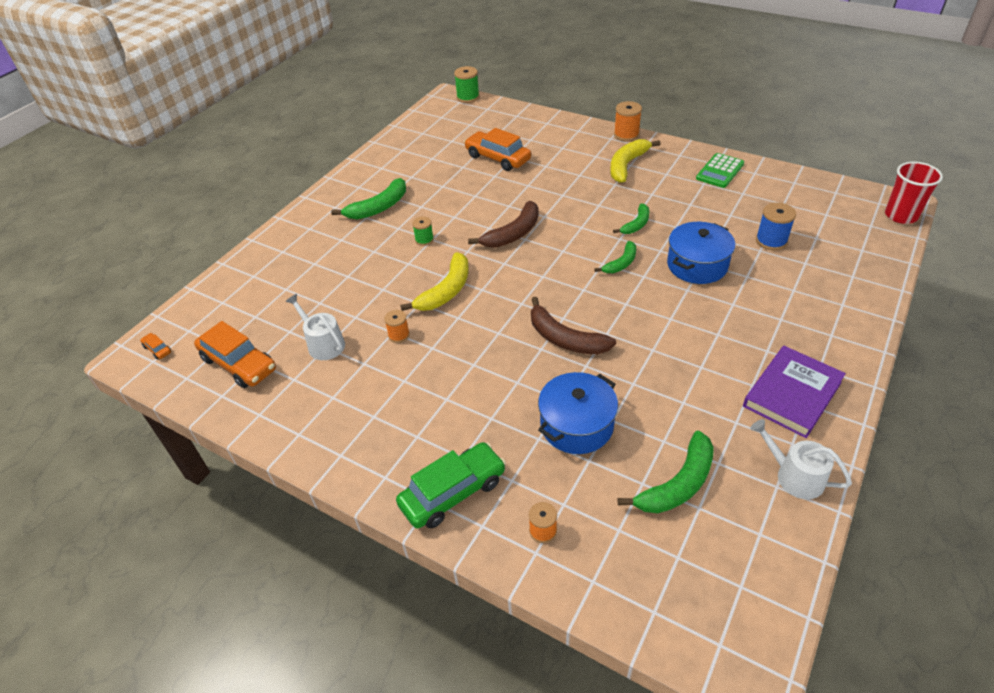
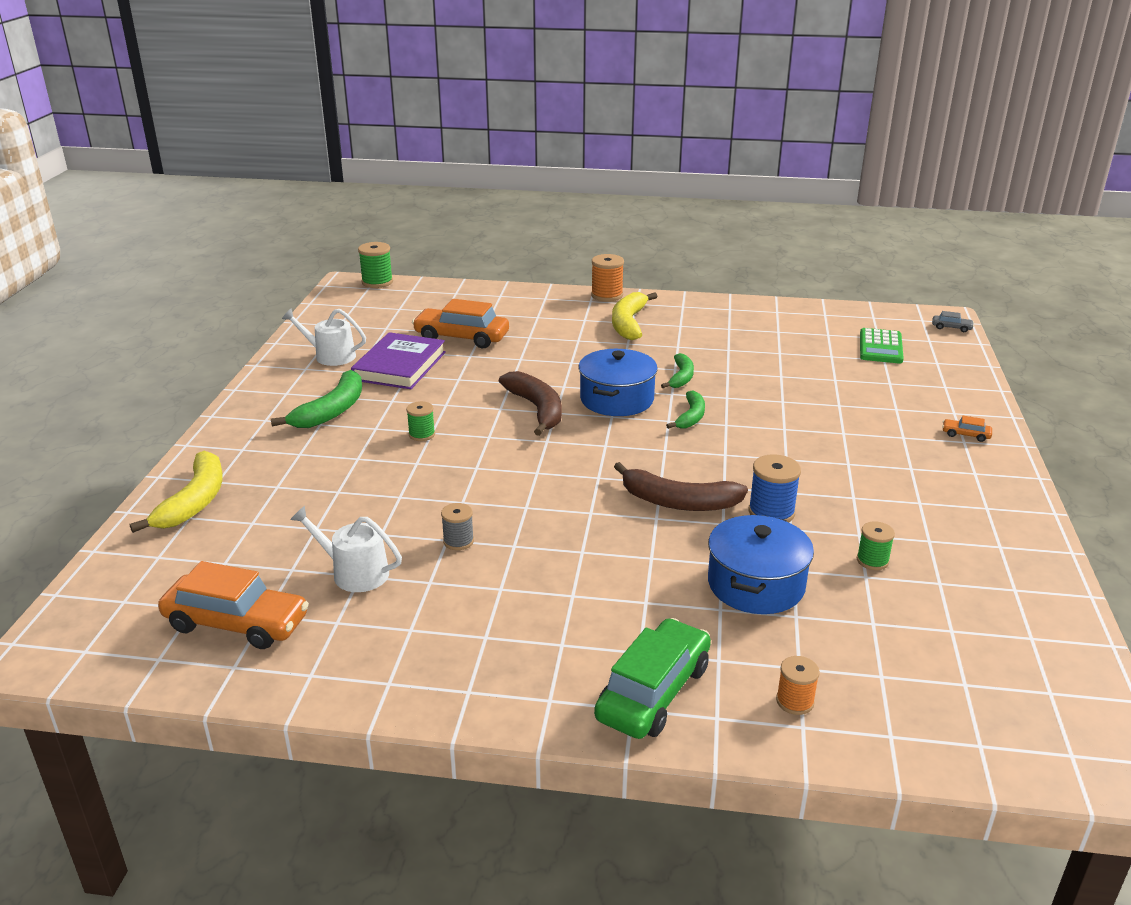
camera: 25 degrees left, 15 degrees down
(157, 349) = (84, 635): orange car -> orange car (965, 435)
(399, 335) = (458, 541): orange spool -> grey spool
(446, 291) = (490, 482): yellow banana -> yellow banana (194, 501)
(513, 233) = (537, 409): brown banana -> brown banana turned 45 degrees counterclockwise
(678, 428) = (872, 561): none -> green spool
(678, 484) = (912, 613): green banana -> none
(697, 265) = (778, 404): blue pot -> blue pot (617, 399)
(719, 171) = (738, 315): green calculator -> green calculator (880, 347)
(771, 241) = (840, 369): blue spool -> blue spool (771, 512)
(792, 394) = (966, 502): purple book -> purple book (400, 366)
(794, 476) = (1024, 575): white watering can -> white watering can (330, 356)
(901, 215) = (951, 328): red cup -> grey car

